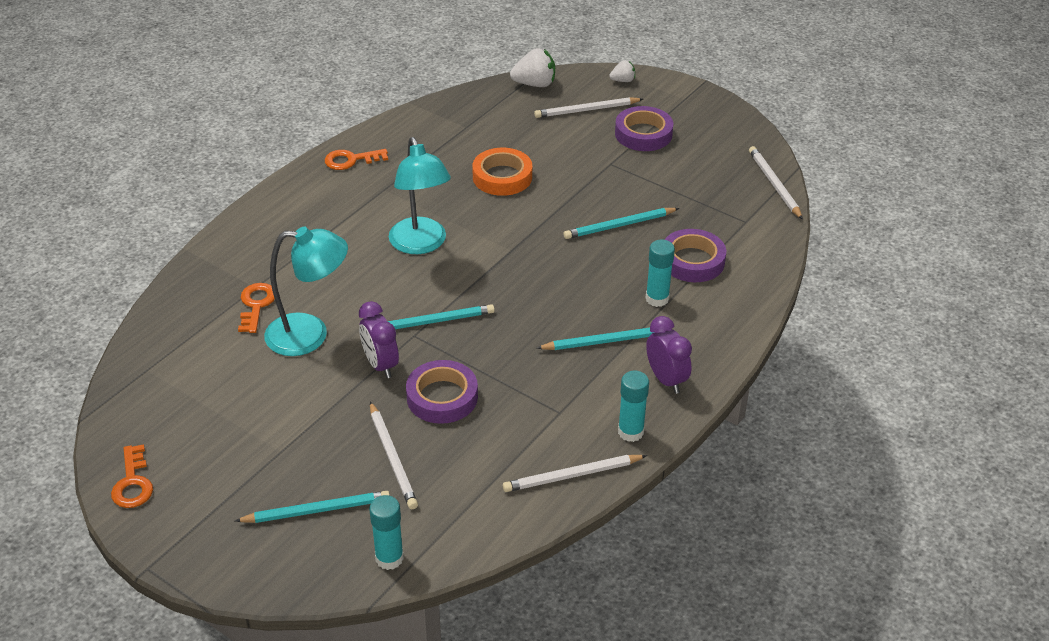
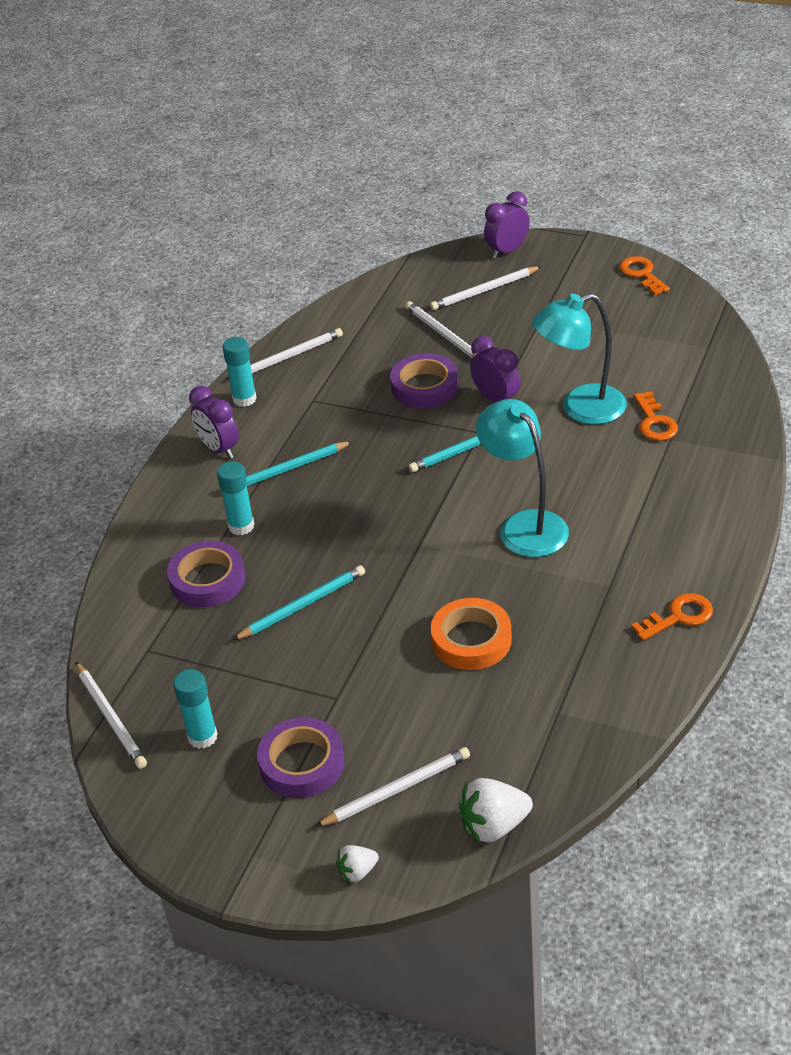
camera: 170 degrees right, 0 degrees up
(254, 569) = (507, 251): none -> purple clock
(316, 510) = (484, 291): turquoise pencil -> white pencil
(389, 558) = (411, 278): turquoise glue stick -> turquoise glue stick (202, 737)

